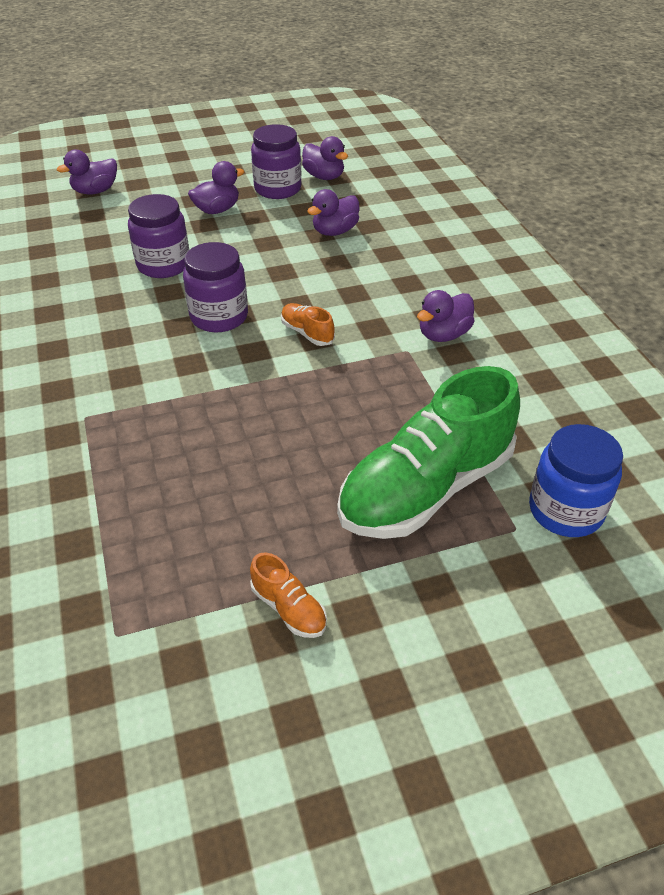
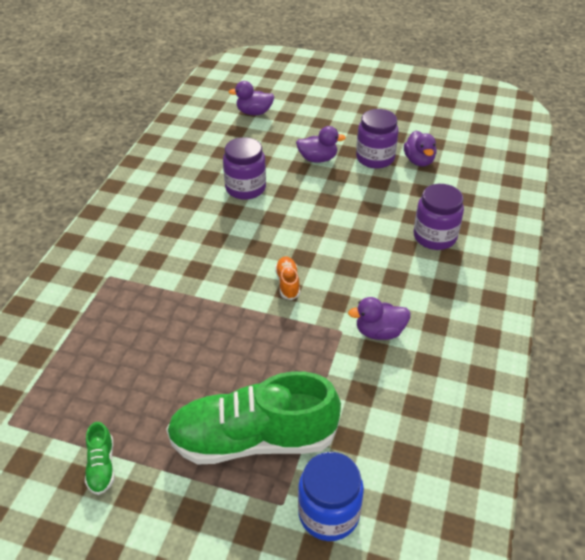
camera: 35 degrees right, 0 degrees up
(219, 317) = (244, 243): purple jar -> purple jar (434, 237)
(289, 608) = (101, 466): orange shoe -> green shoe
(335, 231) = (382, 211): purple duck -> none

